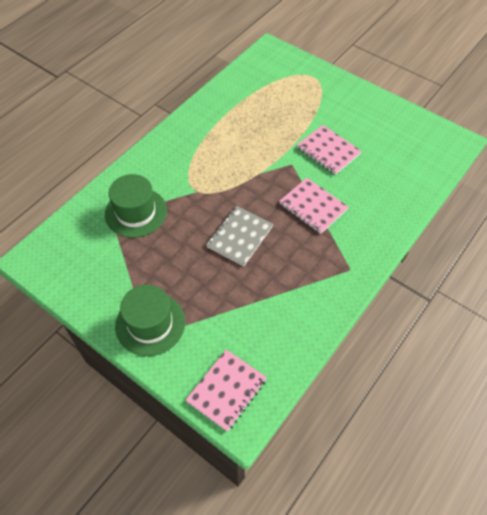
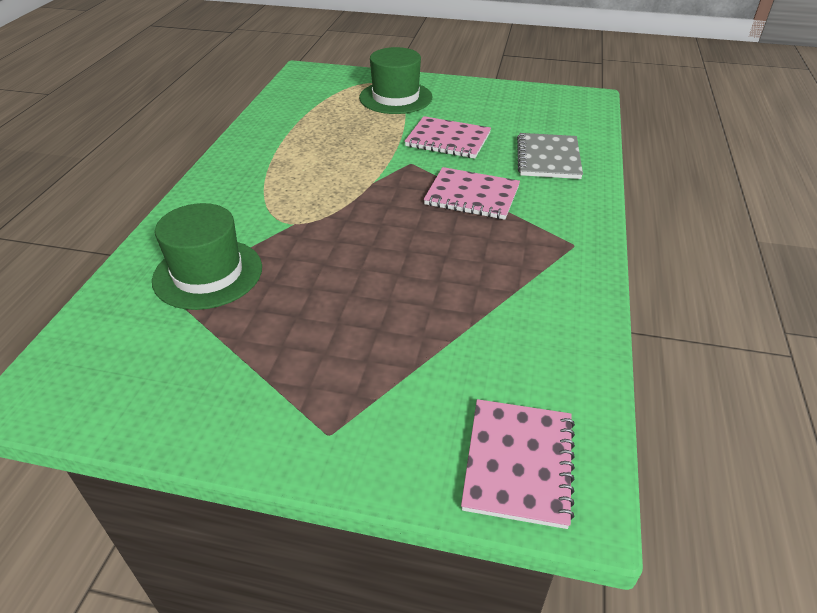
camera: 25 degrees left, 15 degrees down
(150, 324) = (319, 414): green hat -> green hat (395, 97)
(240, 237) = (394, 255): grey notebook -> grey notebook (548, 158)

